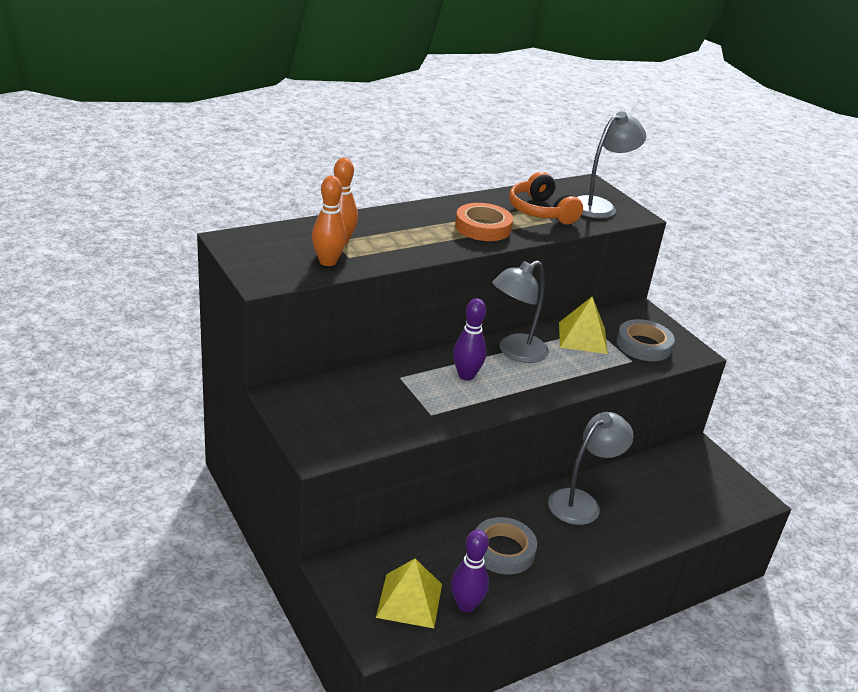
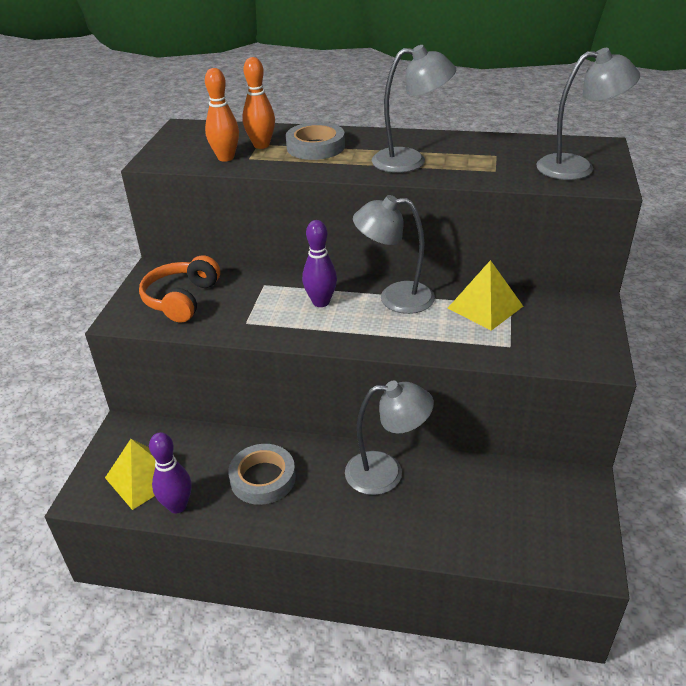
camera: 45 degrees right, 5 degrees up
(483, 227) = (410, 161): orange tape -> grey lamp
(541, 211) = (497, 159): orange headphones -> orange headphones (181, 299)
(643, 345) = (546, 336): grey tape -> grey tape (315, 147)

